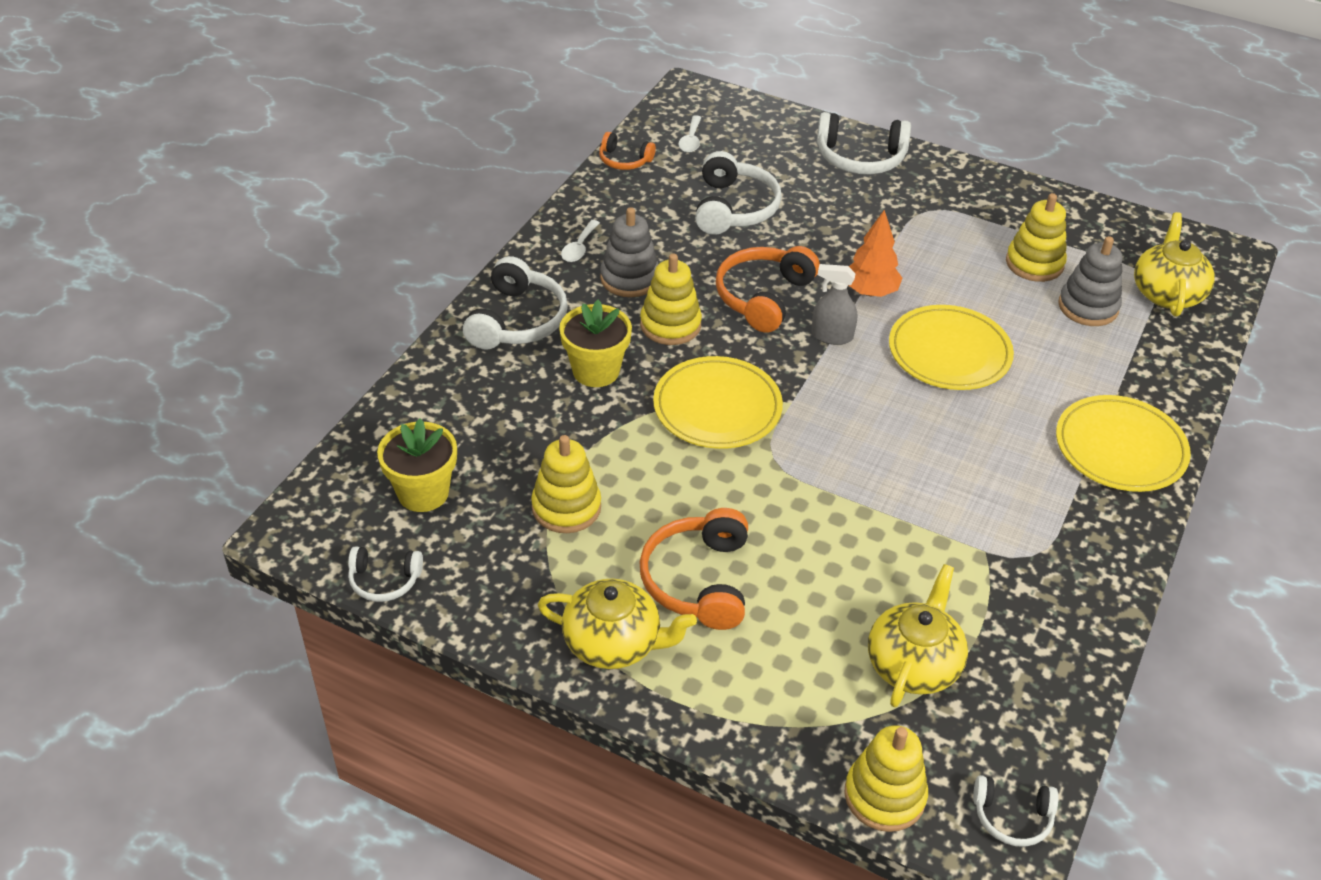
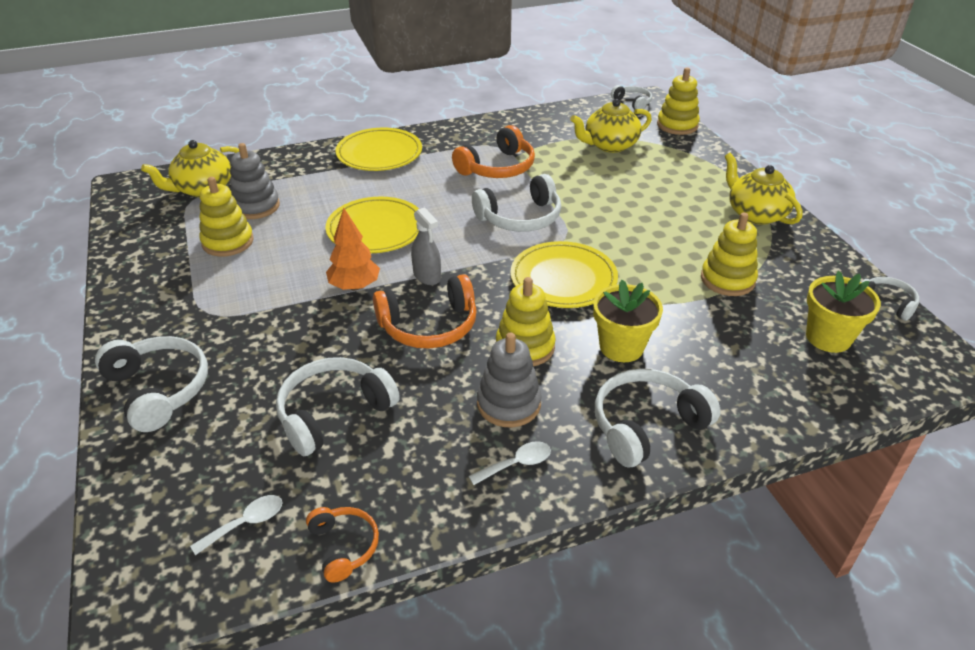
camera: 135 degrees left, 5 degrees down
(698, 580) = (680, 213): orange headphones -> orange headphones (498, 168)
(848, 456) = (520, 218): none -> white headphones

